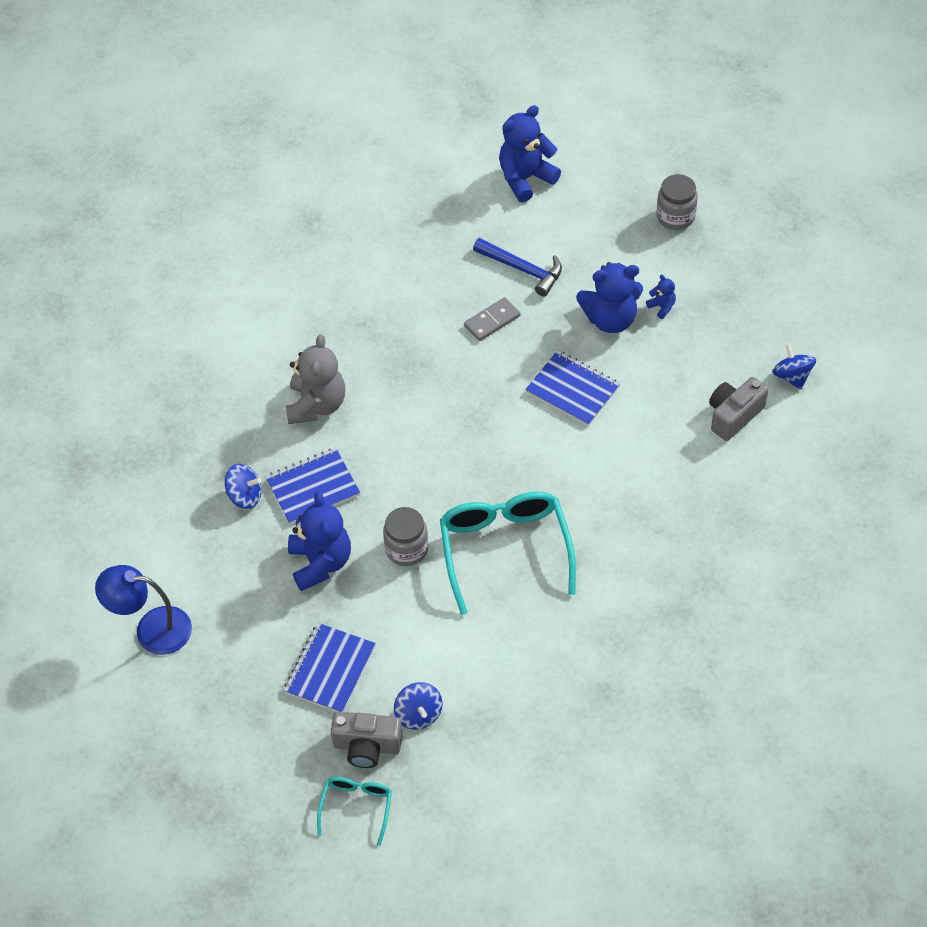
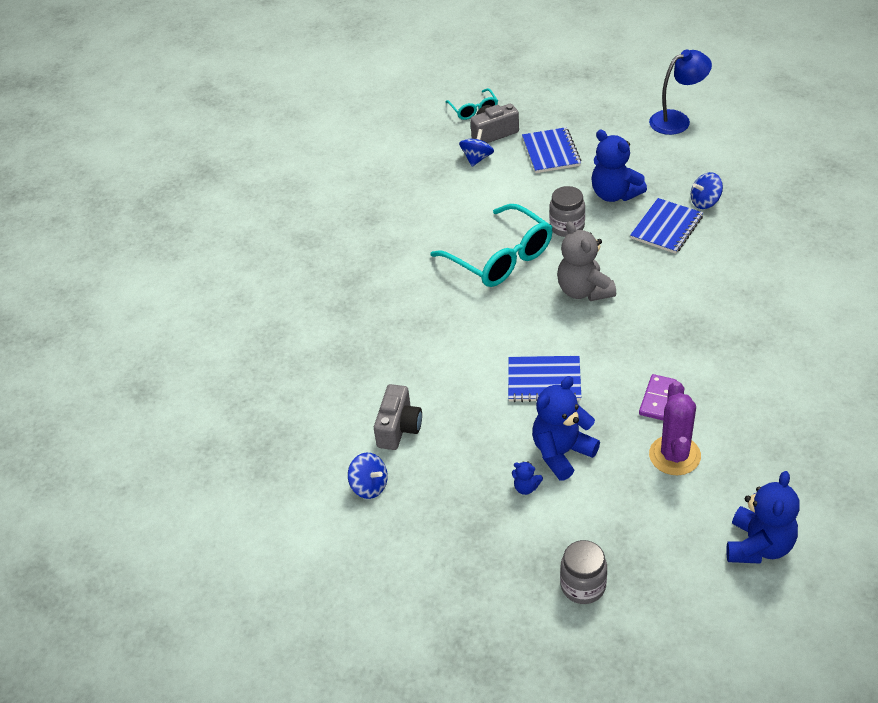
camera: 150 degrees right, 10 degrees down
(316, 405) = (723, 274): grey teddy bear -> grey teddy bear (584, 291)
(418, 714) = (477, 158): blue spinning top -> blue spinning top turned 75 degrees clockwise
(492, 321) = (657, 399): grey domino -> purple domino
(523, 269) = (674, 455): blue hammer -> purple cactus

